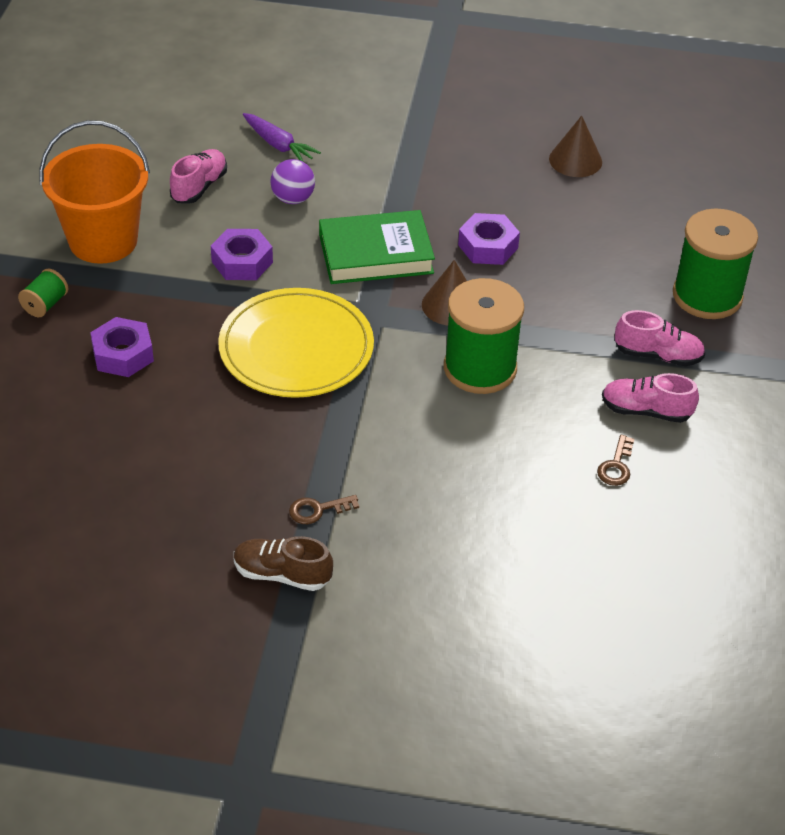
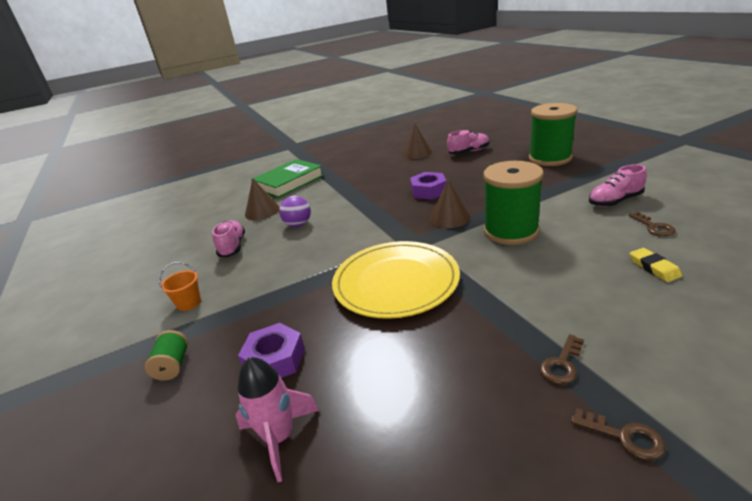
camera: 30 degrees left, 15 degrees down
(73, 419) = (279, 437): none -> pink rocket
(103, 241) = (189, 303): orange bucket -> orange bucket, size x0.41
(242, 262) = (302, 263): purple nut -> none
(278, 145) = (262, 211): purple carrot -> brown cone
(282, 574) = (625, 436): brown shoe -> brown key
(375, 254) = (377, 221): green book -> green book (289, 182)
(529, 499) = (654, 267): none -> yellow eraser
(658, 355) = (574, 183): pink shoe -> pink shoe (469, 152)

